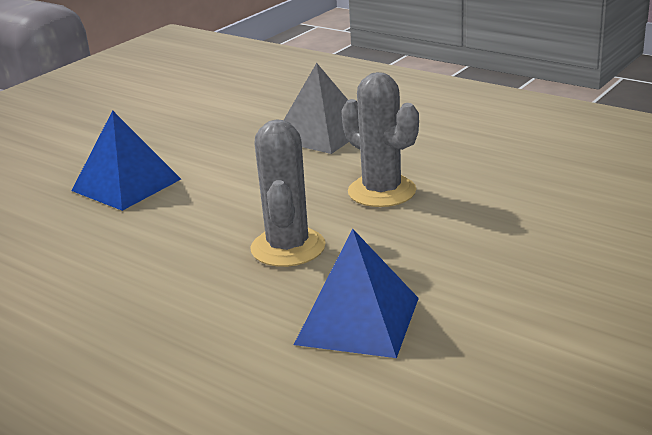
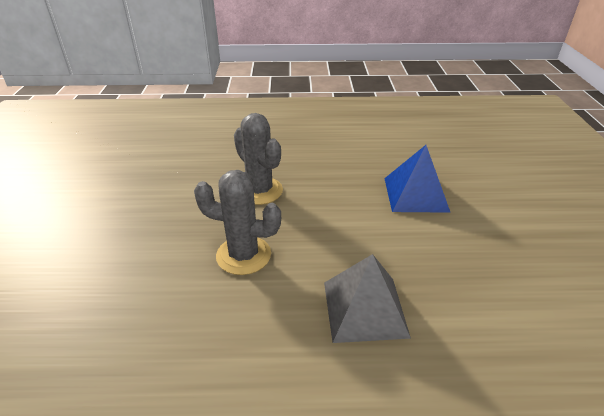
camera: 140 degrees right, 10 degrees up
(358, 321) = (186, 169): blue pyramid -> none

